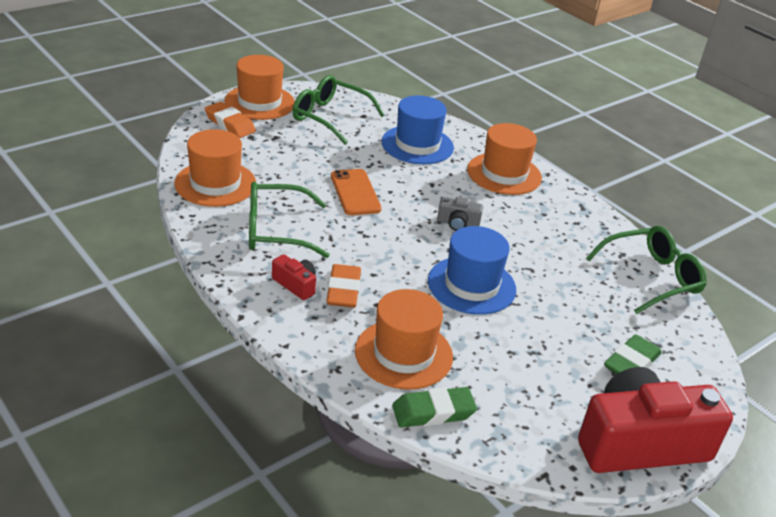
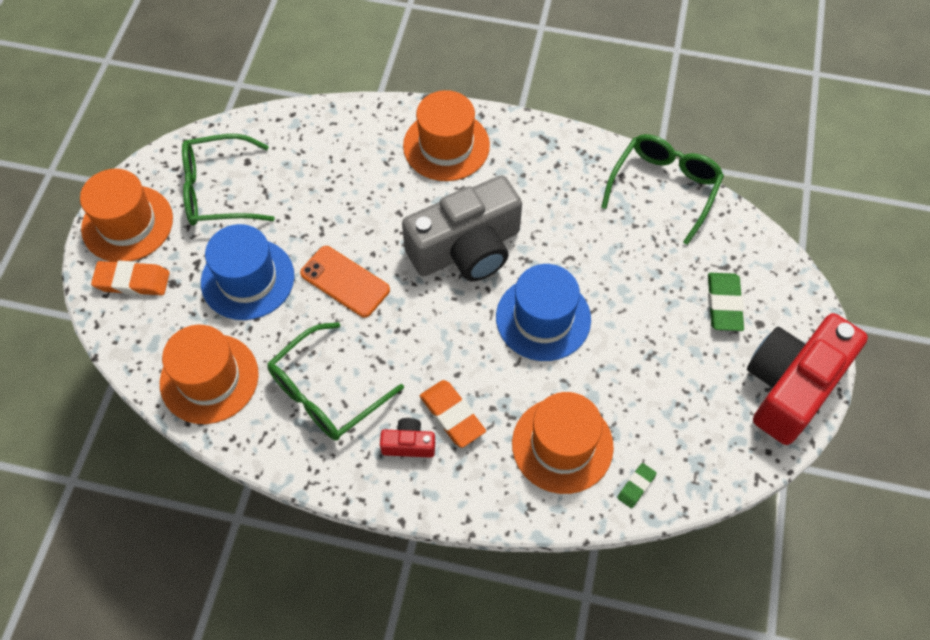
camera: 35 degrees left, 25 degrees up
(417, 145) = (336, 166): blue hat -> blue hat (247, 279)
(433, 412) = (636, 486): green eraser -> green eraser, size x0.57
(458, 223) = (466, 248): grey camera -> grey camera, size x2.38

